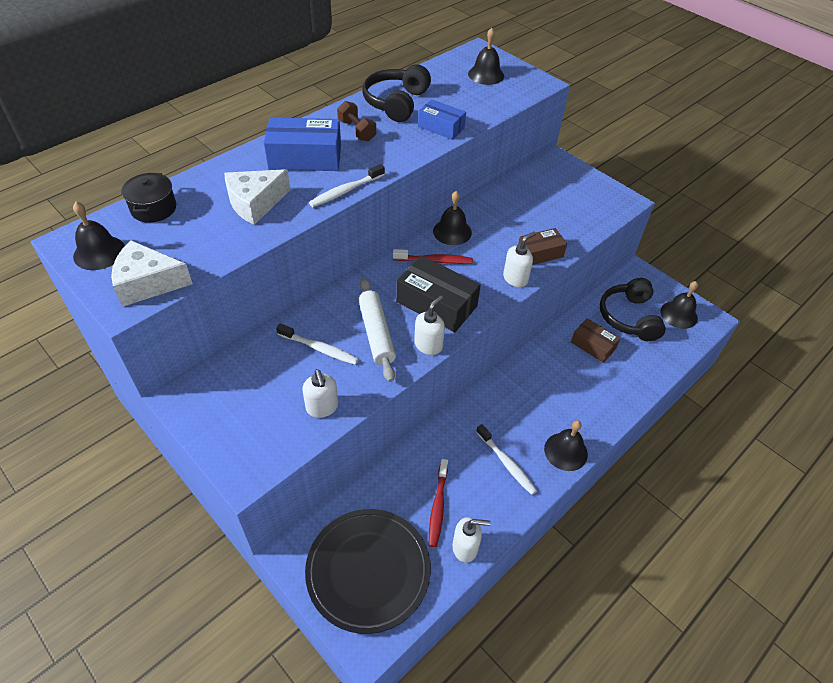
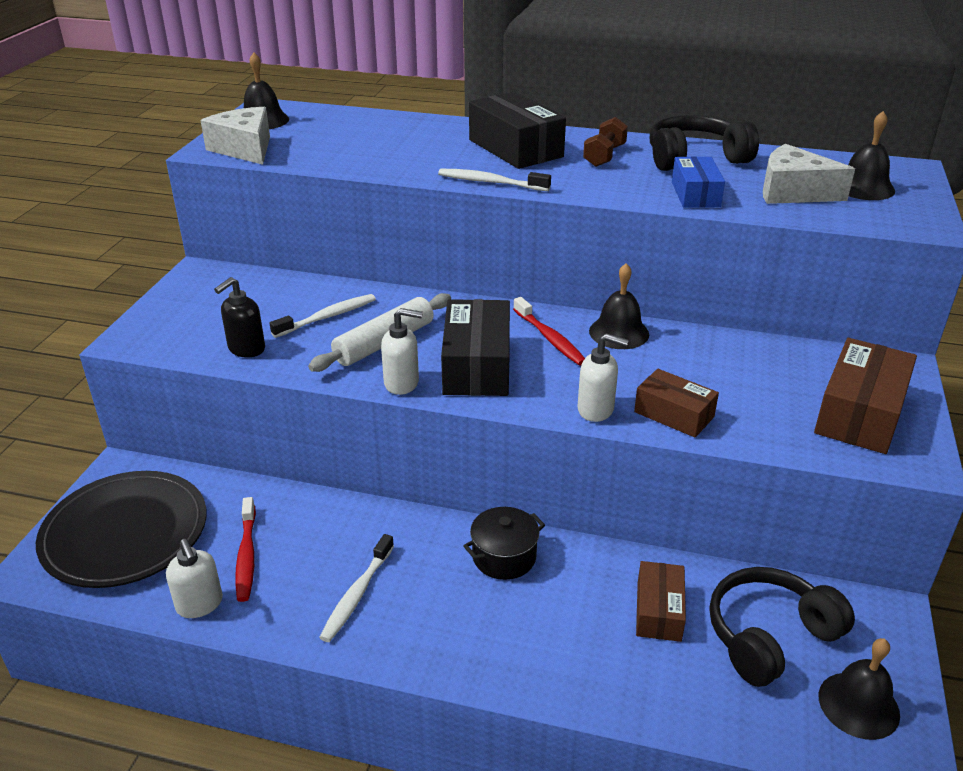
camera: 60 degrees right, 15 degrees down
(154, 208) = (345, 118): black pot -> black pot (504, 557)
(255, 203) = (409, 151): white cheese -> white cheese (793, 192)
(305, 157) = (515, 148): blue box -> black box
(319, 348) = (327, 317): white toothbrush -> white toothbrush turned 120 degrees counterclockwise
(322, 407) = (246, 349): white soap dispenser -> black soap dispenser
(438, 506) = (246, 555): red toothbrush -> red toothbrush turned 75 degrees counterclockwise
(565, 451) = (424, 651): black bell -> none
(583, 195) = (860, 413): none -> brown box

